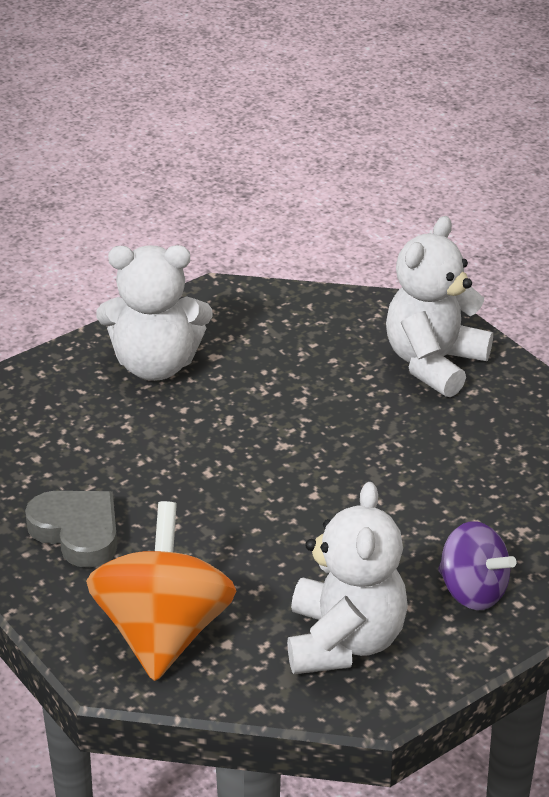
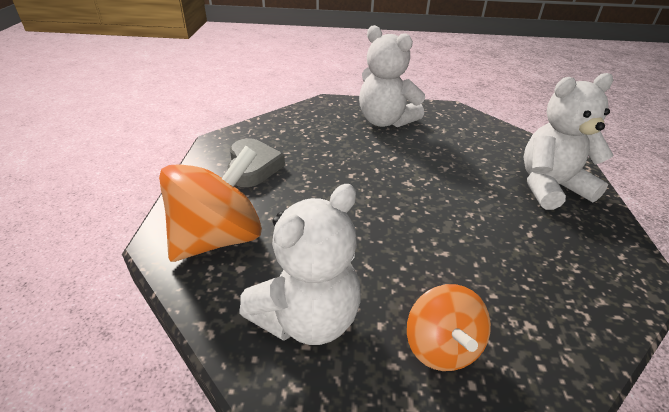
camera: 40 degrees right, 0 degrees up
(472, 591) = (441, 346): purple spinning top -> orange spinning top

